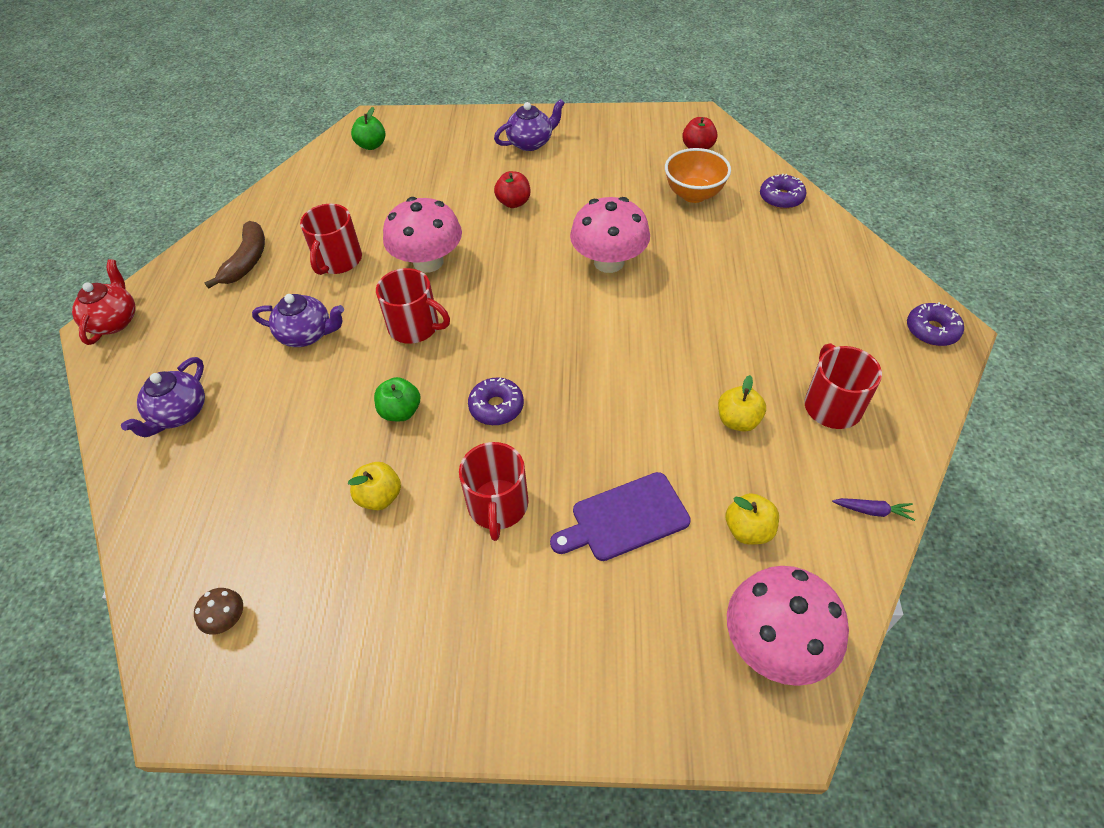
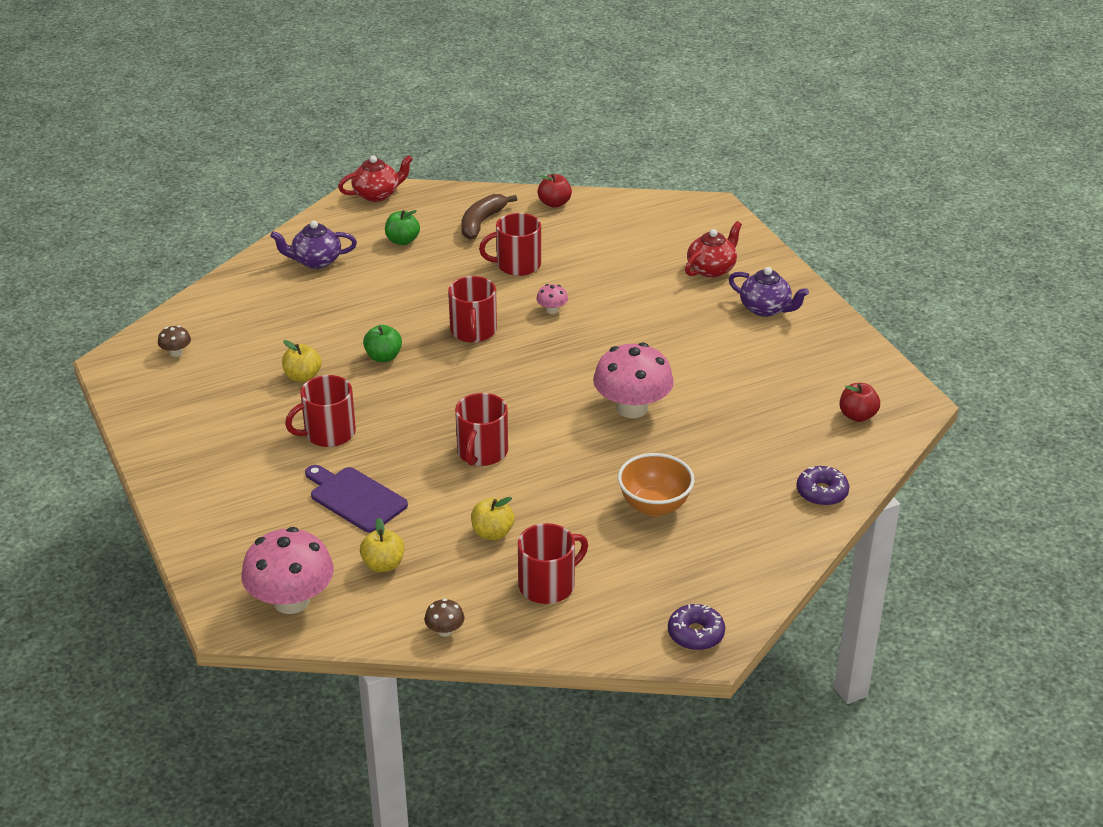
camera: 60 degrees right, 15 degrees down
(247, 261) = (481, 222): brown banana -> brown banana turned 135 degrees clockwise
(307, 334) = (427, 283): purple teapot -> none
(371, 145) = (677, 222): green apple -> green apple (402, 241)
(428, 262) = (552, 310): pink mushroom -> pink mushroom, size x0.43
(454, 151) = (711, 269): none -> red teapot
(496, 407) = (419, 401): purple donut -> none
(513, 202) = (667, 328): red apple -> red apple (554, 203)
(609, 386) = (482, 452): none -> red mug
(693, 194) = (775, 433): orange bowl -> orange bowl (654, 506)
(873, 511) = (445, 630): purple carrot -> brown mushroom

